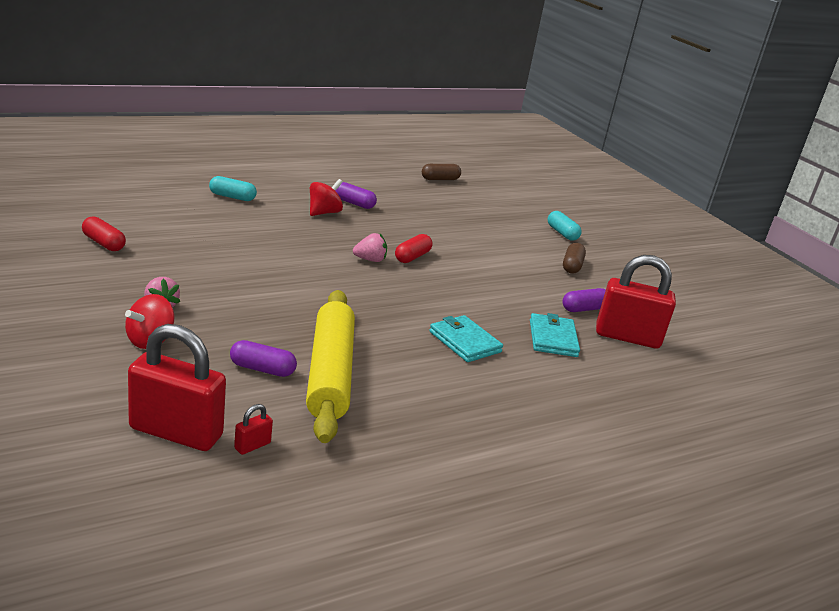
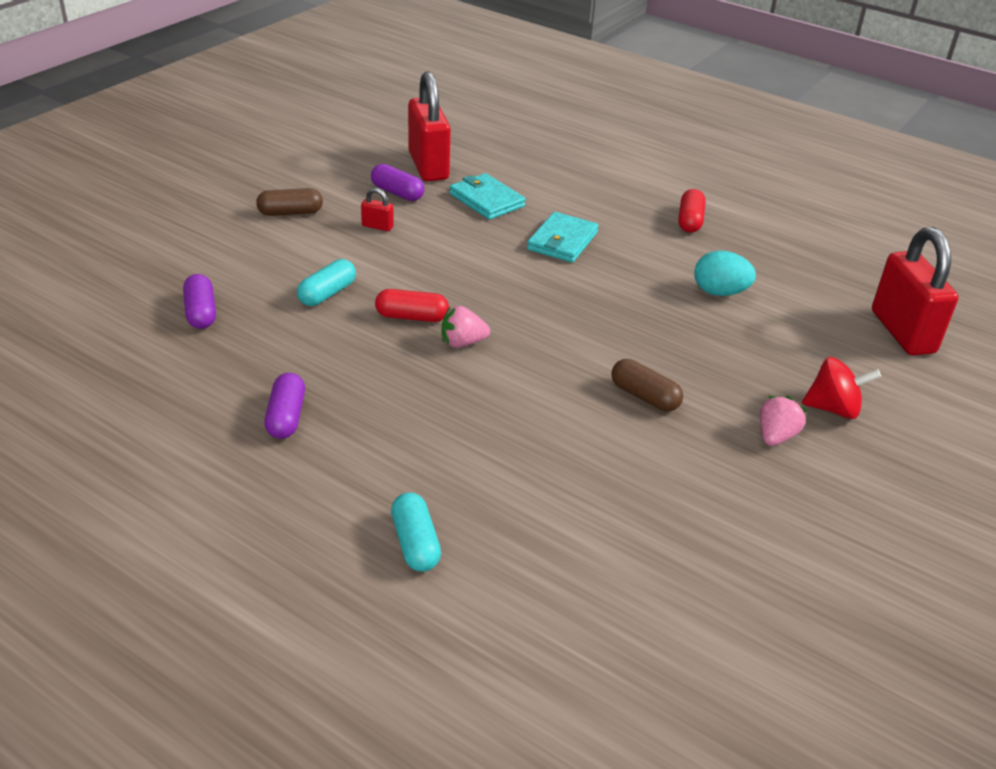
camera: 115 degrees left, 10 degrees up
(103, 243) = (726, 571): red capsule -> red capsule (690, 221)
(252, 446) = (857, 293): red padlock -> red padlock (377, 226)
(262, 369) = (769, 327): purple capsule -> purple capsule (201, 312)
(324, 212) = (359, 430): red spinning top -> none
(330, 373) = (719, 292): yellow rolling pin -> turquoise egg
(370, 260) = (462, 343): pink strawberry -> pink strawberry turned 60 degrees counterclockwise
(440, 179) = (65, 372): brown capsule -> brown capsule (644, 396)
(553, 338) = (486, 200): turquoise wallet -> turquoise wallet turned 75 degrees clockwise
(562, 233) = (186, 233): turquoise capsule -> turquoise capsule (327, 293)

